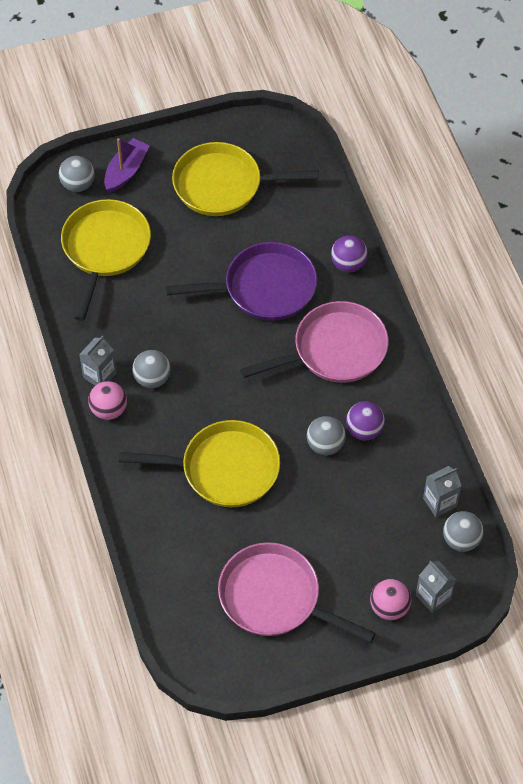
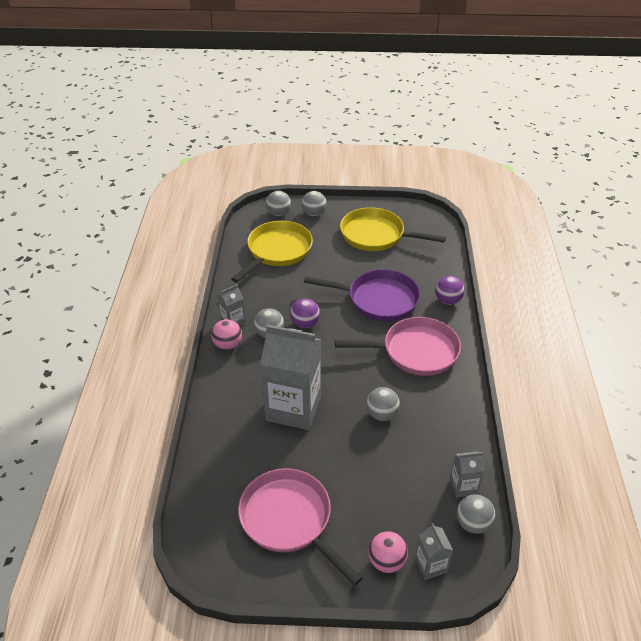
camera: 20 degrees right, 15 degrees down
(126, 171) = (314, 213): purple boat -> grey ball
(224, 469) = (293, 408): yellow pan -> grey carton
(364, 430) = (418, 412): purple ball -> purple ball (305, 323)

